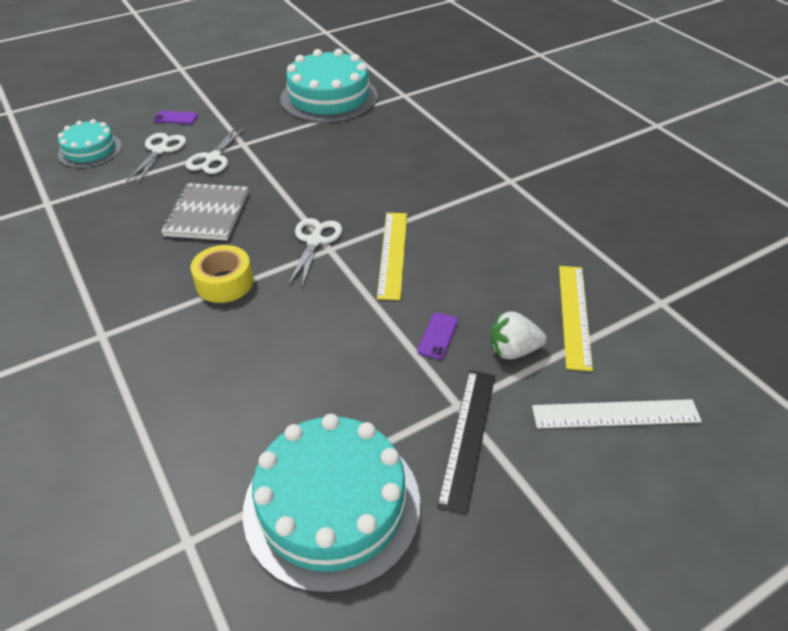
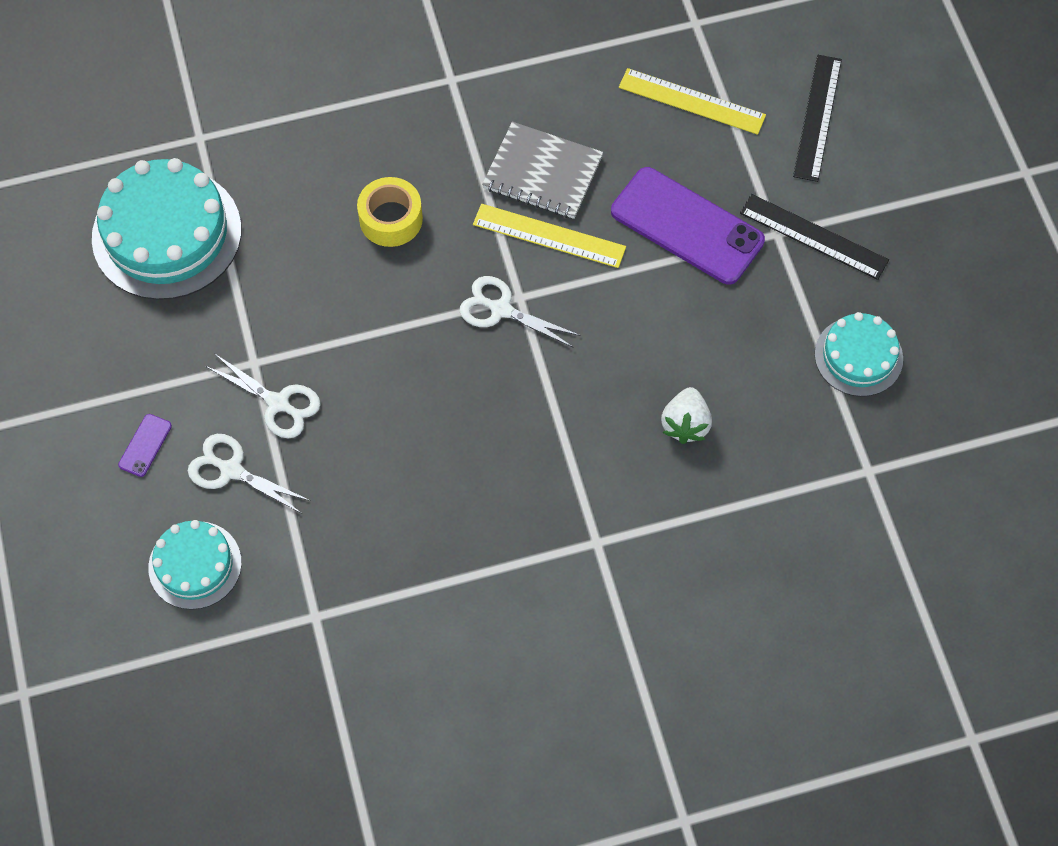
camera: 75 degrees left, 20 degrees up
(207, 214) = (407, 420): grey notebook -> grey notebook (542, 172)
(224, 283) = (546, 413): yellow tape -> yellow tape (391, 219)
(332, 505) = (858, 356): turquoise cake -> turquoise cake, size x0.57
(438, 336) = (687, 226): purple phone -> purple phone, size x2.45
(513, 350) = (723, 168): white strawberry -> white strawberry (685, 424)
(615, 414) = (817, 117): white ruler -> black ruler

